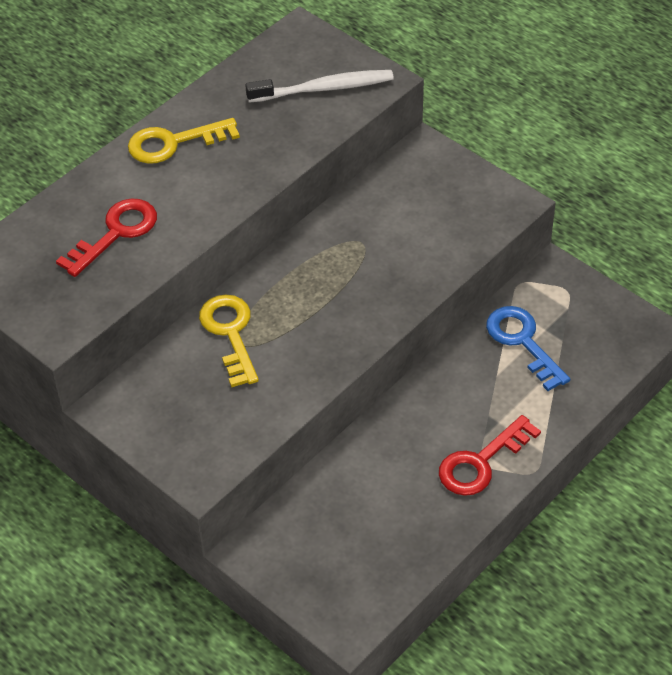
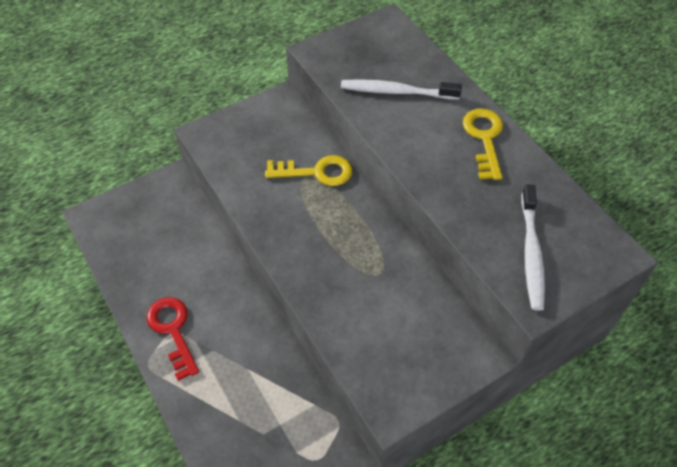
camera: 105 degrees right, 5 degrees up
(116, 233) = (396, 92): red key -> white toothbrush
(523, 342) = (273, 400): blue key -> none

